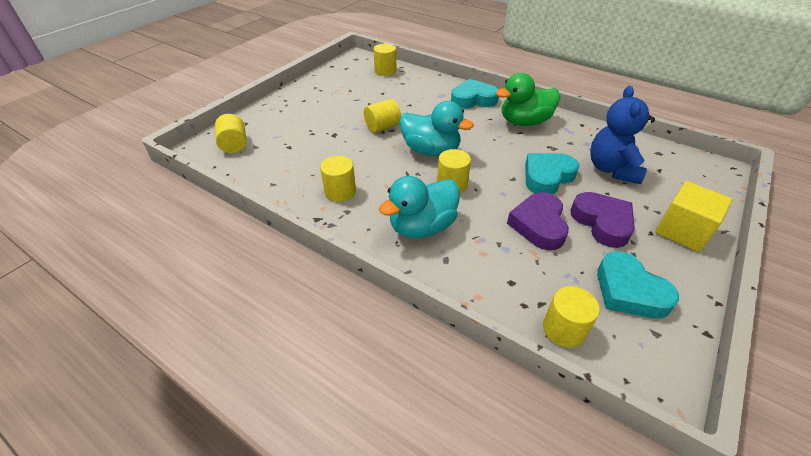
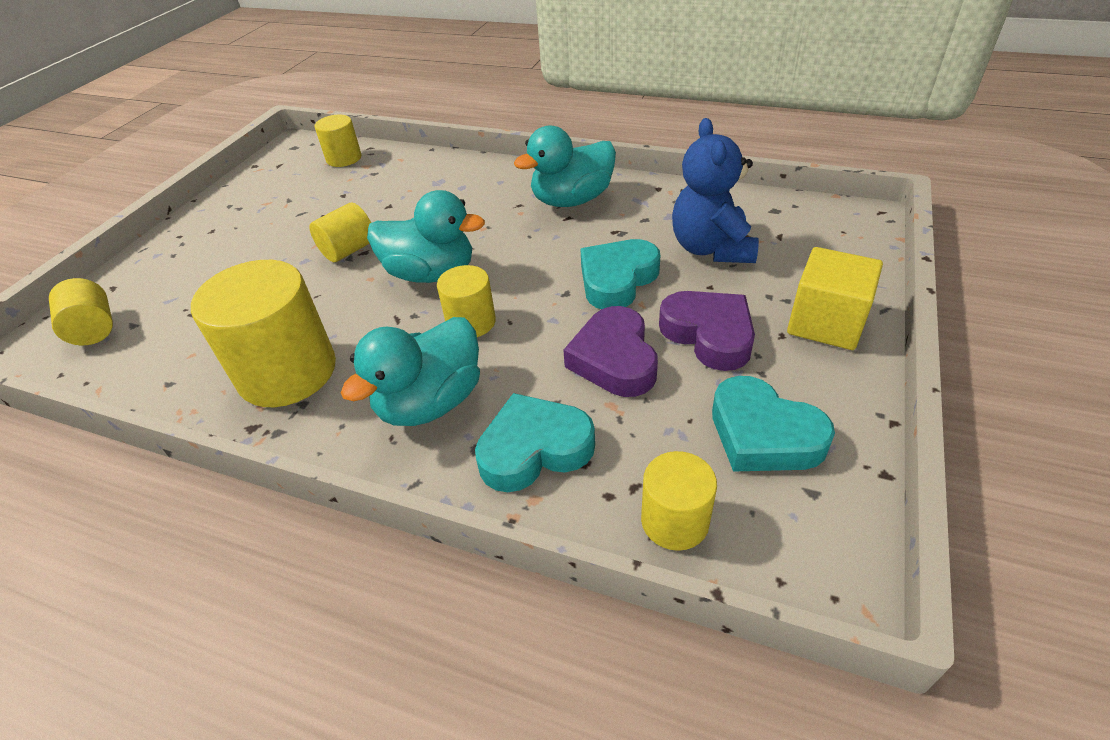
camera: 10 degrees left, 0 degrees up
(340, 191) = (287, 372): yellow cylinder -> yellow cylinder, size x1.86
(473, 99) = (489, 179): turquoise heart -> turquoise heart (534, 449)
(524, 122) = (572, 200): green duck -> turquoise duck

